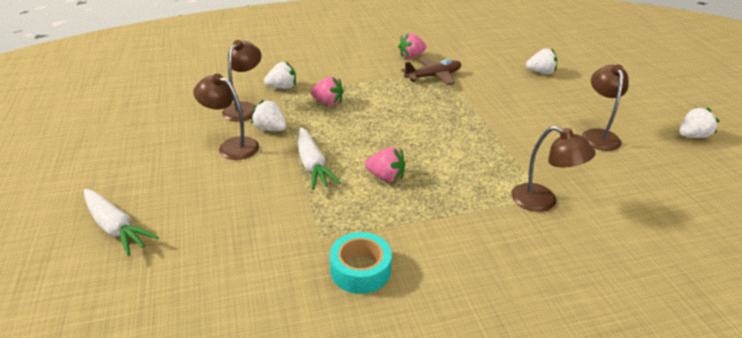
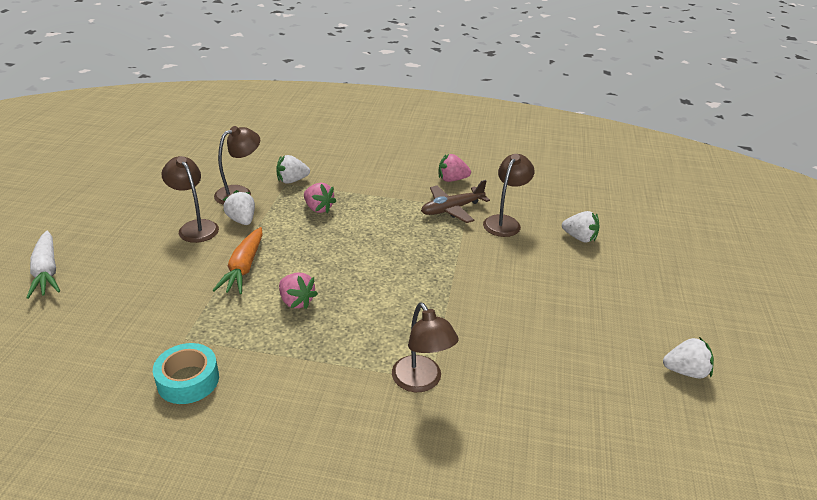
camera: 25 degrees right, 0 degrees up
(282, 87) = (292, 180): white strawberry -> white strawberry turned 150 degrees clockwise
(313, 165) = (243, 268): white carrot -> orange carrot
(433, 76) = (452, 209): brown plane -> brown plane turned 150 degrees clockwise
(598, 135) = (565, 332): brown lamp -> brown lamp (505, 222)

